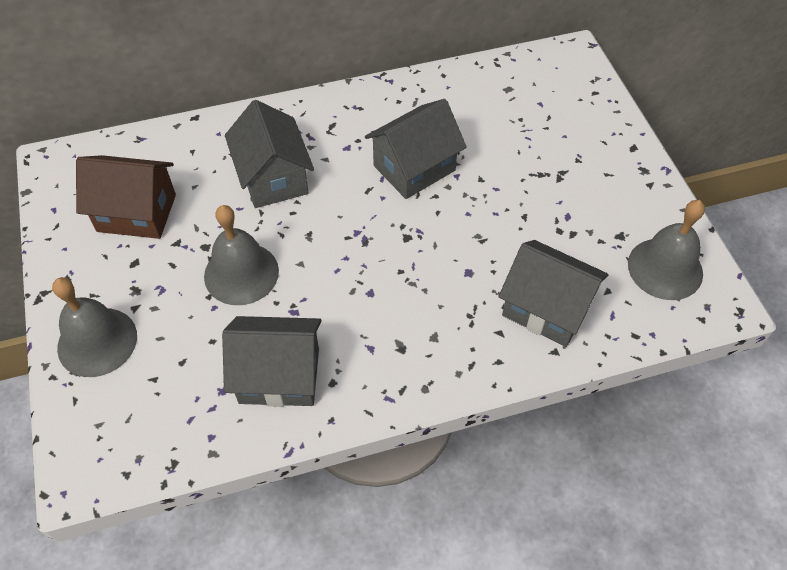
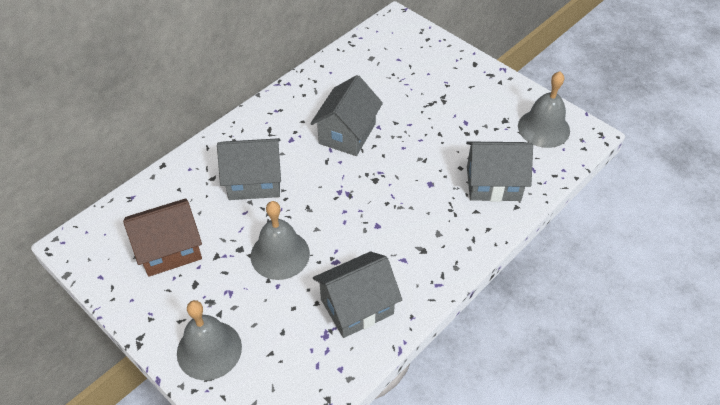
camera: 30 degrees left, 5 degrees down
(273, 178) = (254, 181): grey house -> grey house turned 45 degrees counterclockwise

